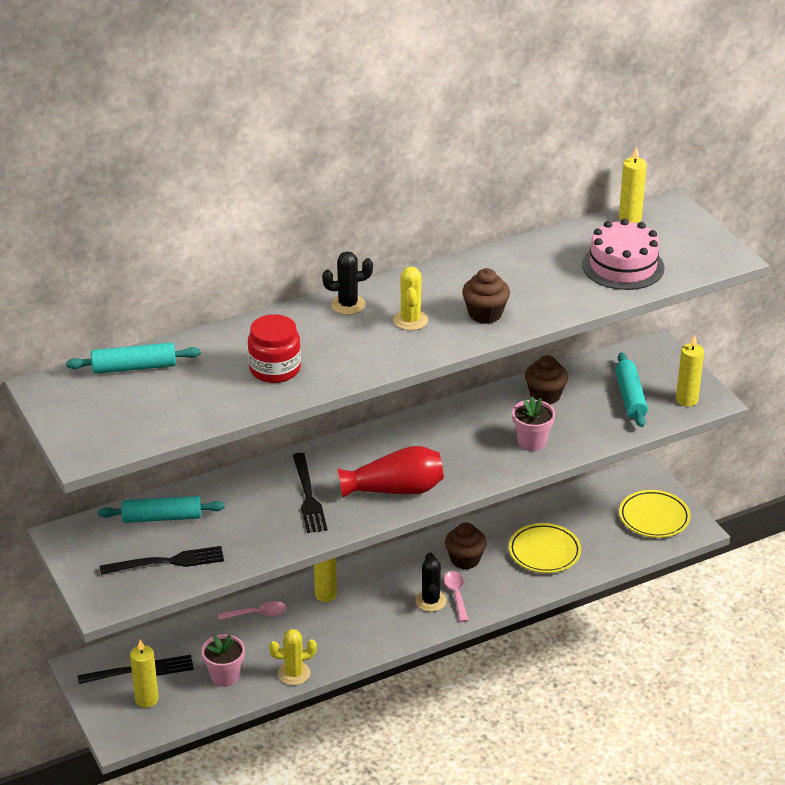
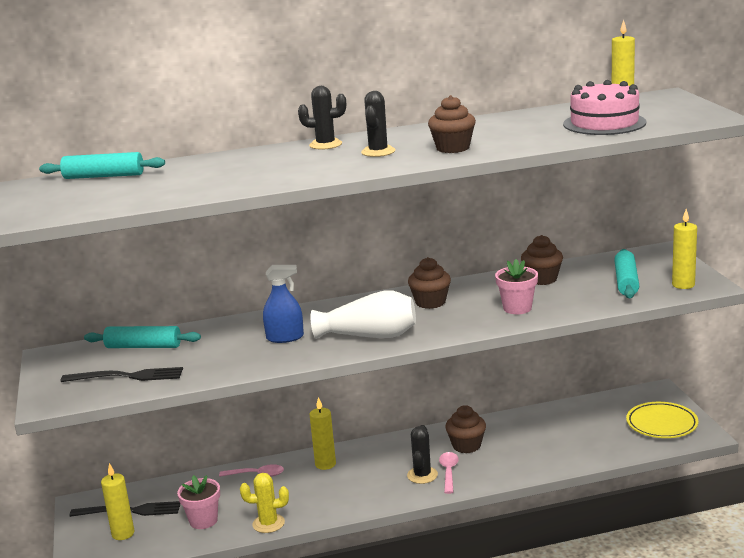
camera: 15 degrees right, 15 degrees down
(275, 369) = (229, 177): red jar -> none
(308, 496) = (285, 337): black fork -> blue spray bottle
(395, 489) = (369, 336): red vase -> white vase
(410, 320) = (378, 152): yellow cactus -> black cactus
(441, 436) = (430, 302): none -> brown cupcake
(544, 552) = (545, 444): yellow plate -> none

